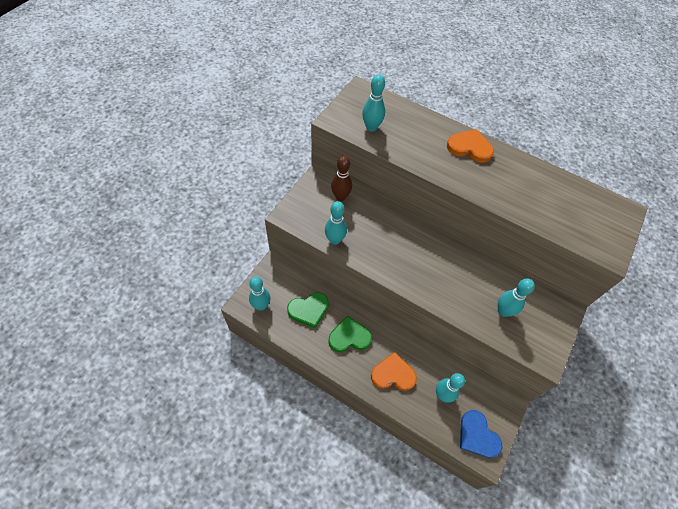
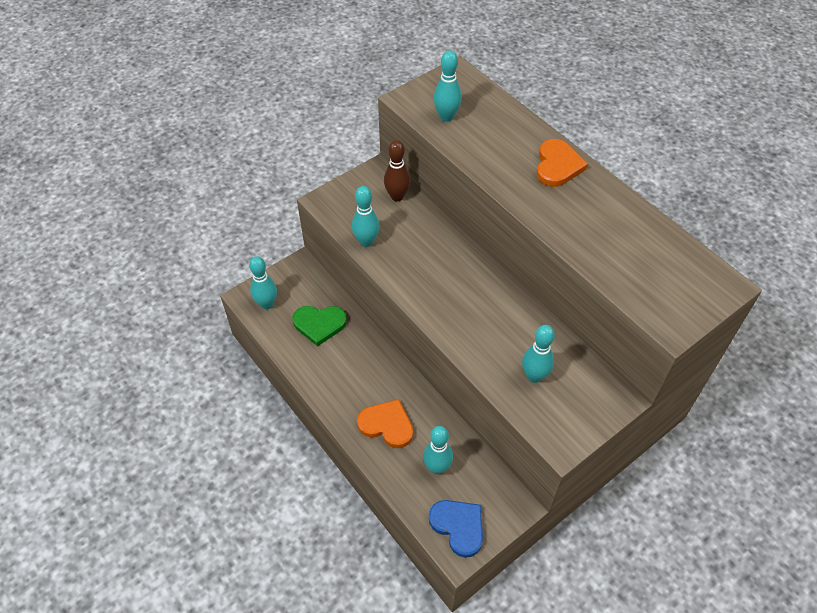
camera: 25 degrees right, 5 degrees down
(349, 337) = (354, 368): green heart -> none
(470, 147) = (557, 165): orange heart -> orange heart turned 60 degrees clockwise
(477, 435) = (458, 526): blue heart -> blue heart turned 150 degrees clockwise

